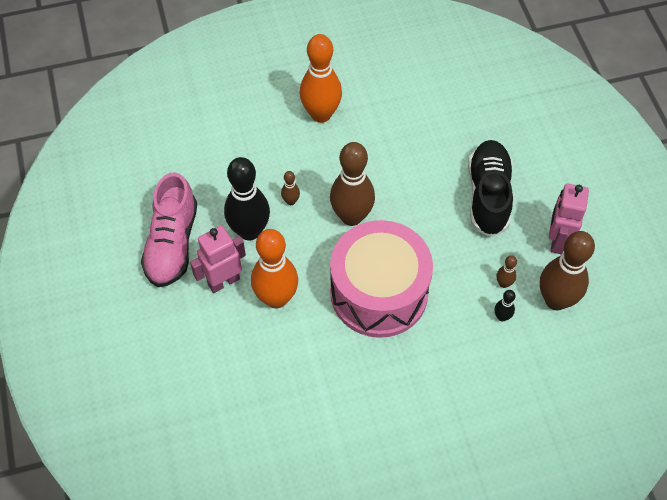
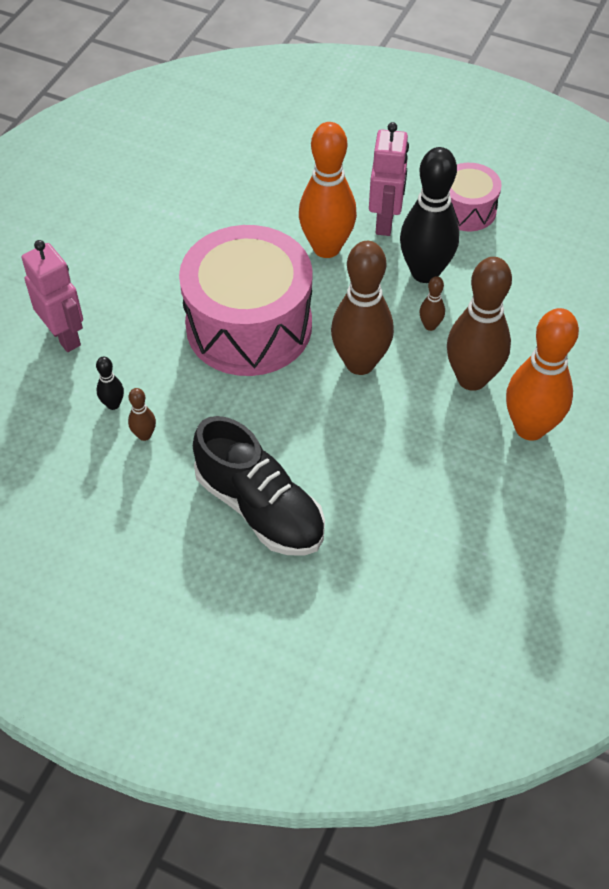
camera: 130 degrees right, 5 degrees down
(172, 244) = (467, 210): pink shoe -> pink drum
(556, 300) = (76, 466): brown bowling pin -> brown bowling pin (472, 378)
(557, 240) = (135, 528): pink robot -> pink robot (65, 336)

